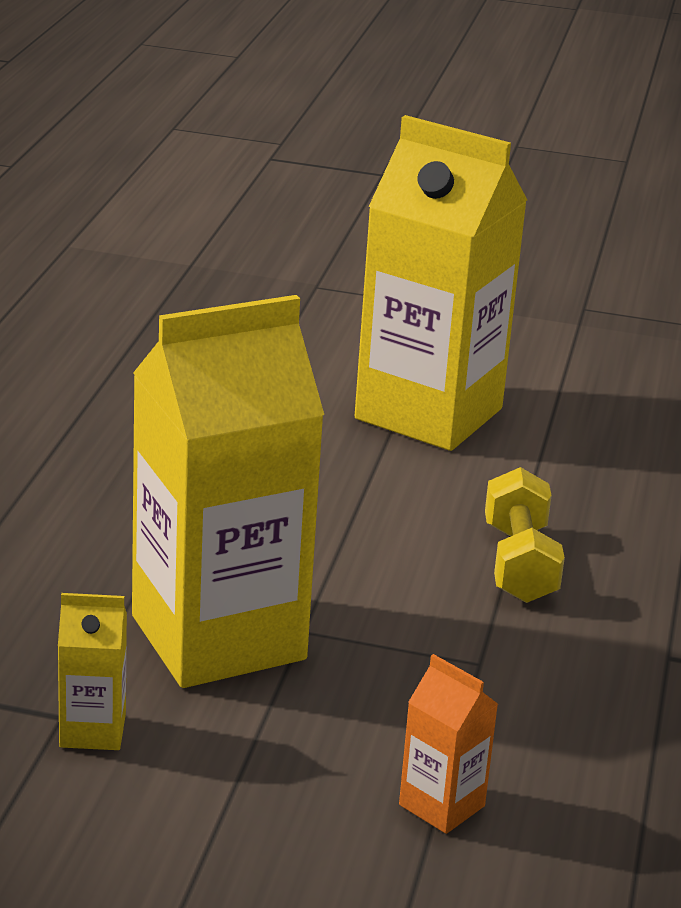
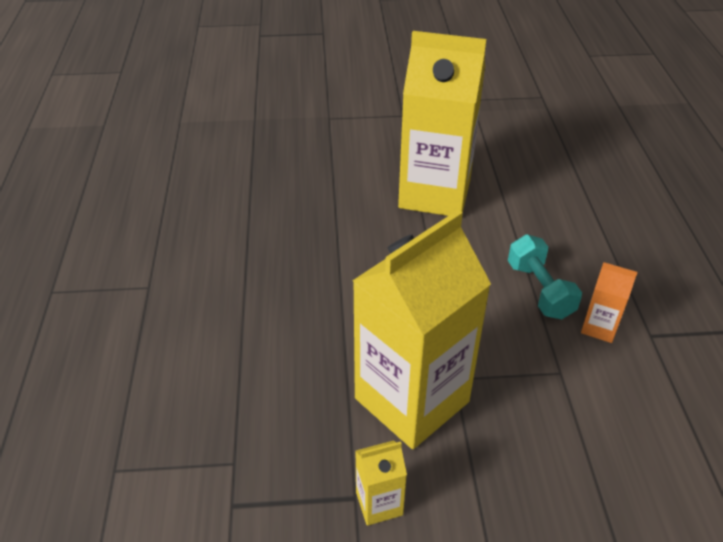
camera: 15 degrees left, 15 degrees up
(441, 805) = (603, 495): orange carton -> orange carton (599, 327)
(519, 564) = (539, 290): yellow dumbbell -> turquoise dumbbell

